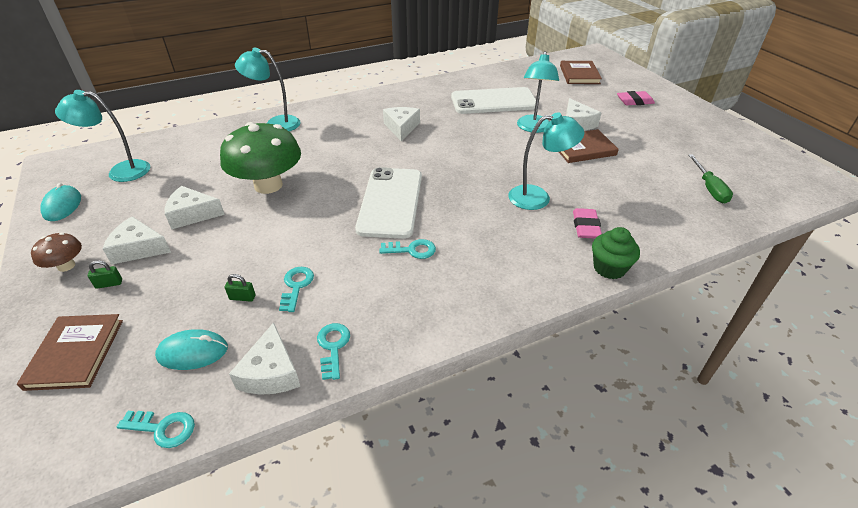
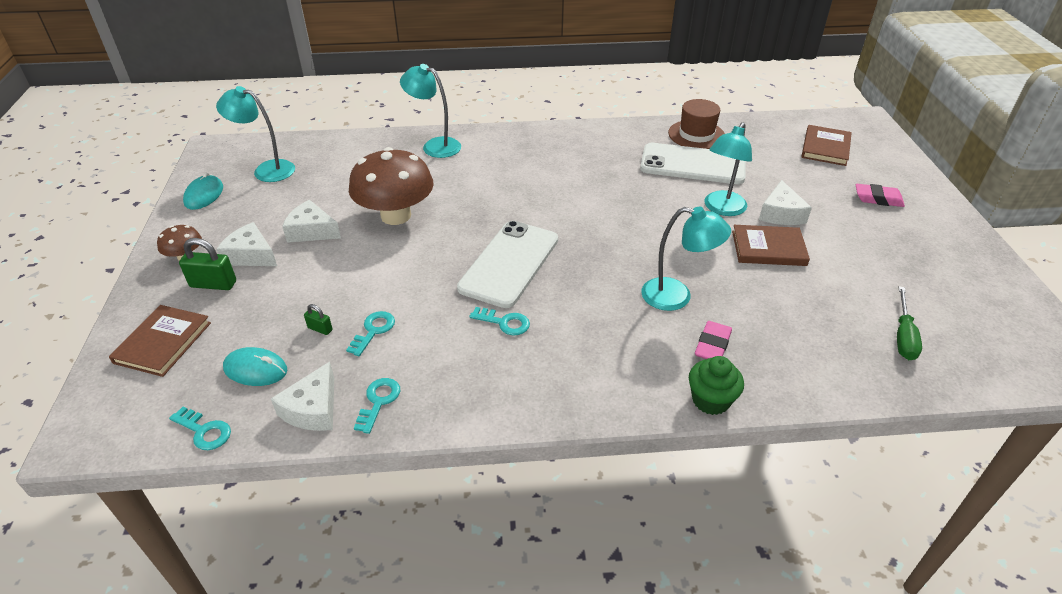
camera: 20 degrees right, 0 degrees up
(109, 284) = (213, 284): green padlock -> green padlock, size x1.87
(268, 185) = (396, 215): green mushroom -> brown mushroom
(401, 128) = (566, 177): white cheese -> none
(484, 81) = (696, 135): none -> brown hat

